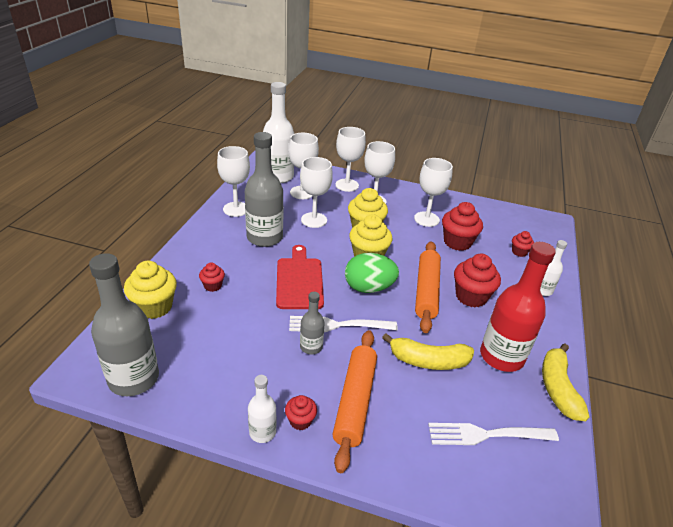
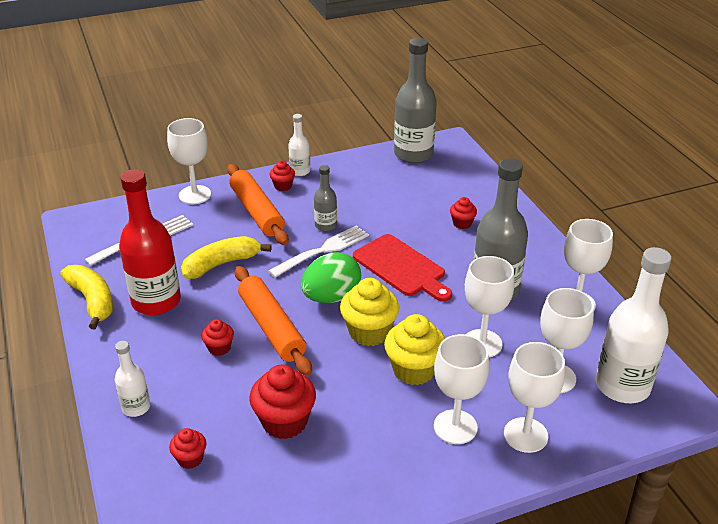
camera: 145 degrees right, 0 degrees up
(154, 307) = (474, 189): yellow cupcake -> none
(426, 219) = (356, 440): white goblet -> white goblet (195, 195)
(471, 297) = (219, 348): red cupcake -> red cupcake, size x0.54

